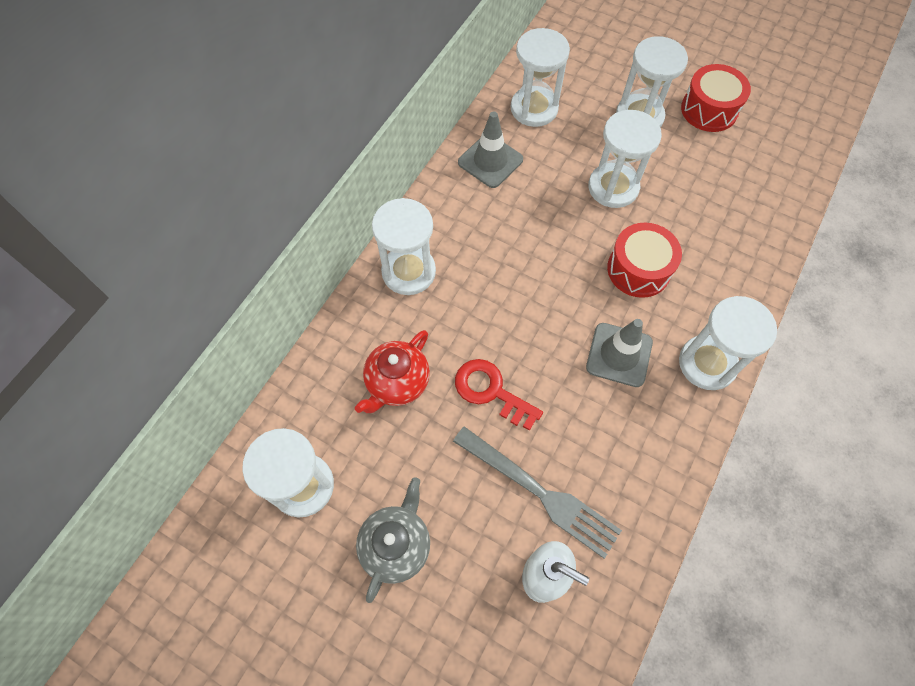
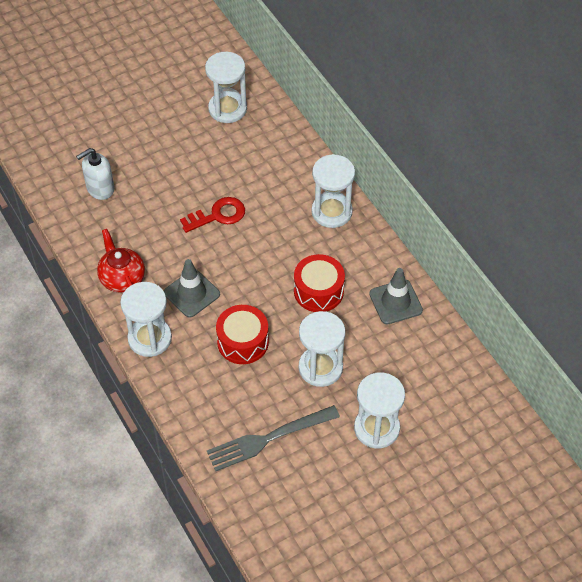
camera: 120 degrees right, 10 degrees down
(396, 545) = (165, 134): grey teapot -> none
(397, 383) = (257, 173): red teapot -> red teapot (122, 278)
(534, 109) = (430, 358): white hourglass -> none
(541, 493) = (141, 208): grey fork -> grey fork (268, 439)
(709, 110) = (351, 486): red drum -> red drum (318, 291)

